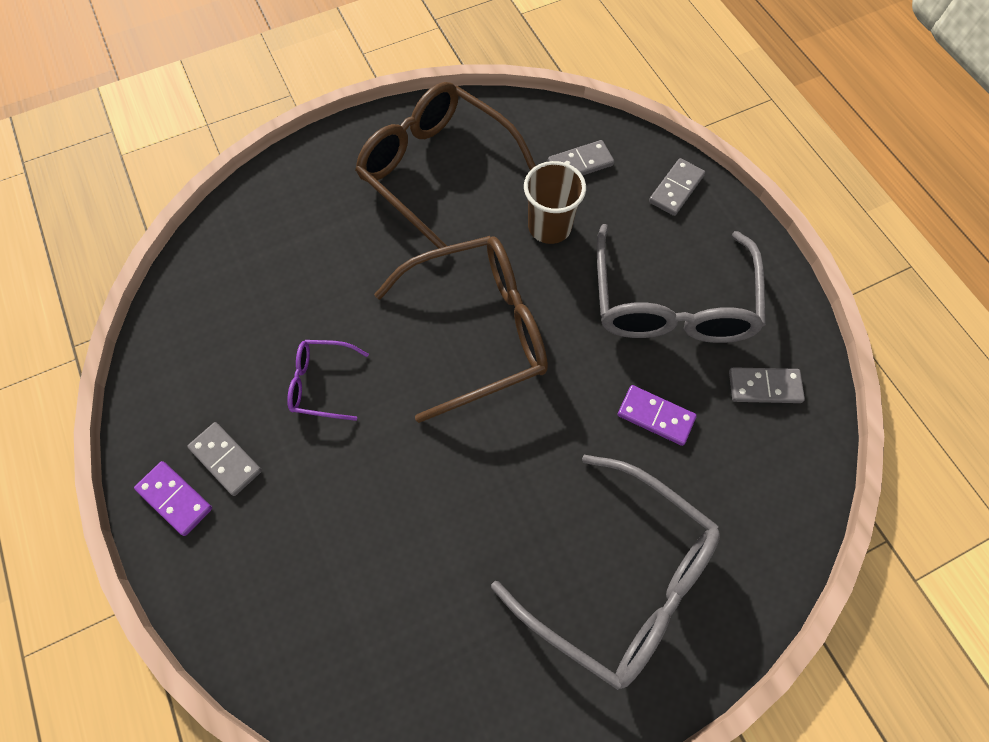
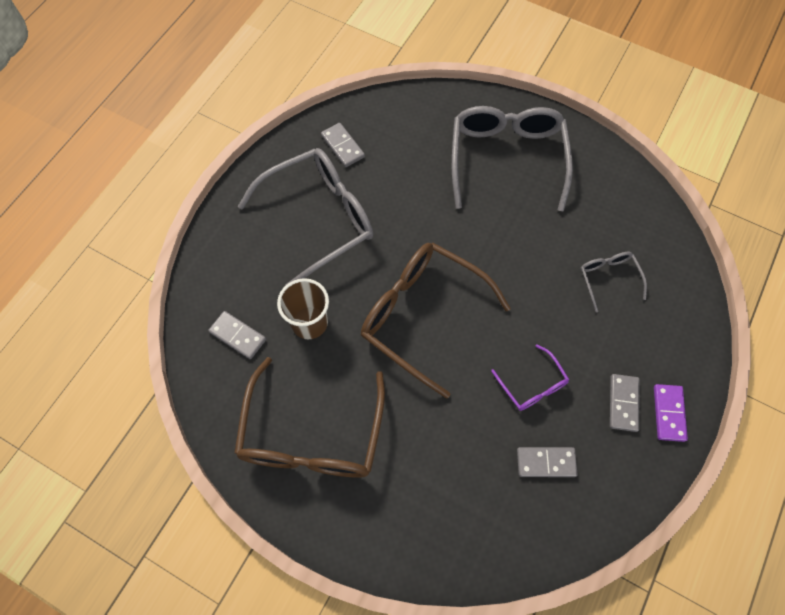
camera: 125 degrees left, 0 degrees up
(364, 569) = (608, 278): none -> grey glasses
(655, 416) = (403, 189): purple domino -> none
(676, 189) = (221, 261): grey domino -> grey domino (546, 462)

